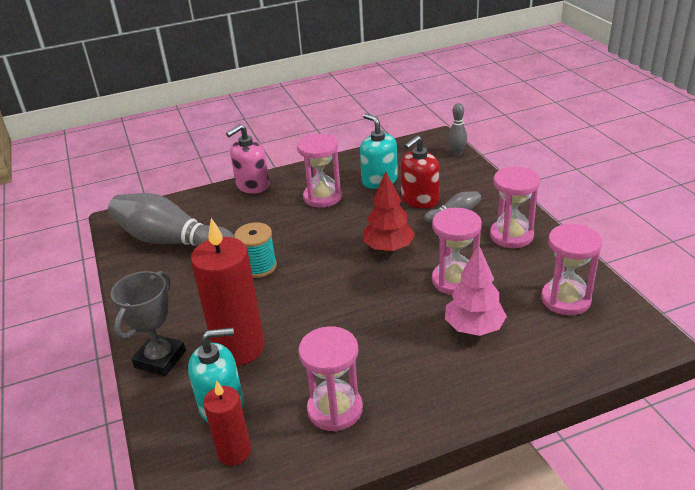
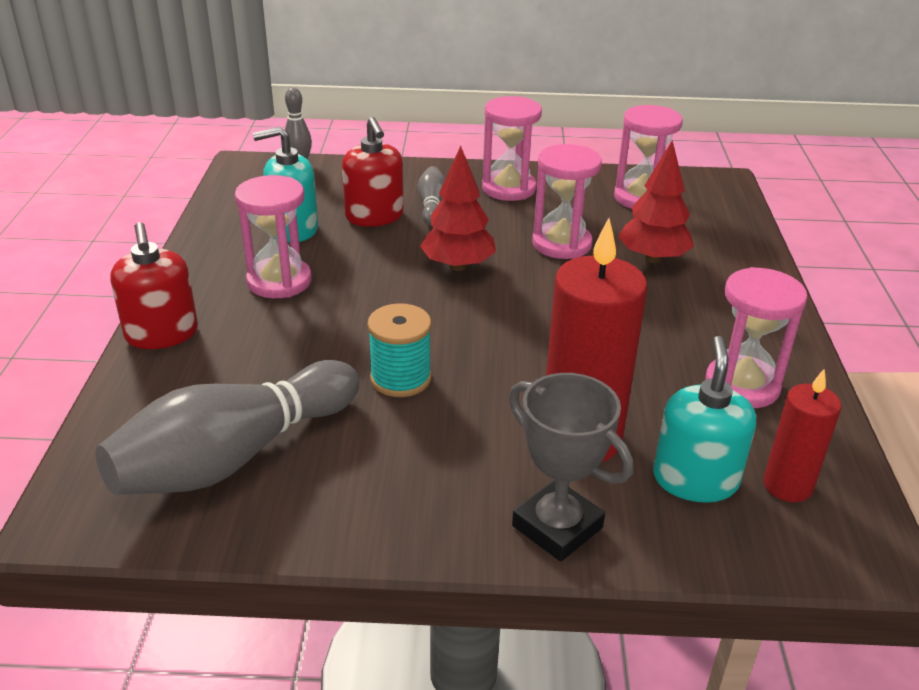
camera: 70 degrees left, 0 degrees up
(252, 185) = (162, 334): pink soap dispenser -> red soap dispenser
(474, 328) = (652, 258): pink tree -> red tree

